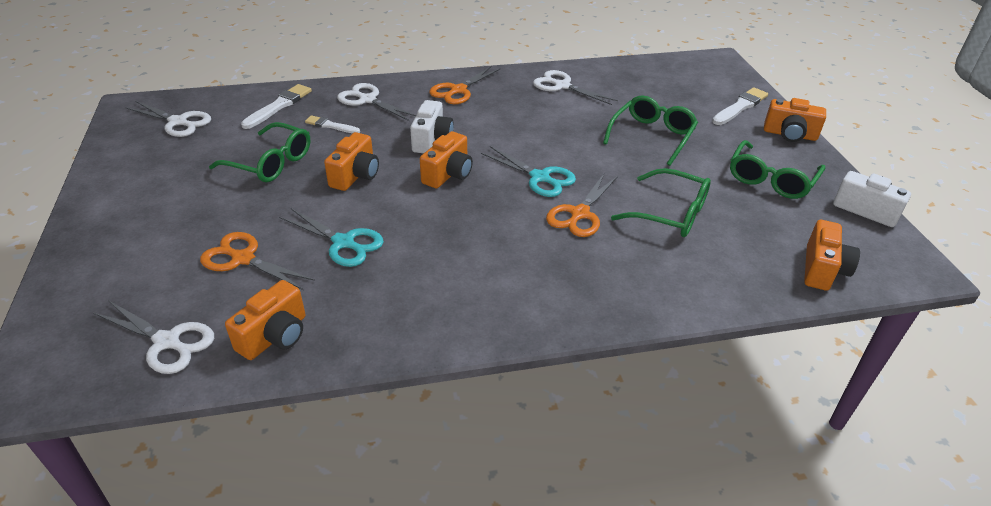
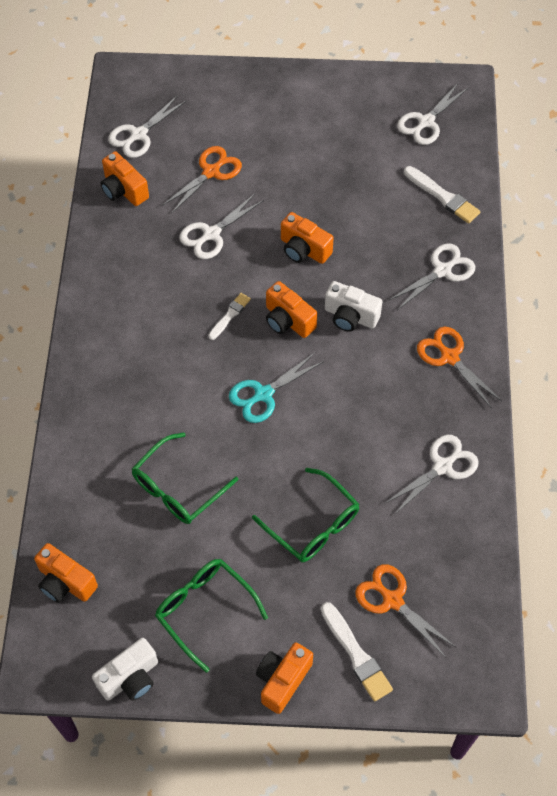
camera: 105 degrees right, 20 degrees up
(271, 163) = (339, 189): green glasses -> none
(331, 126) = (395, 236): white brush -> white brush (230, 315)
(343, 242) = (211, 234): turquoise scissors -> white scissors
(579, 214) = (199, 411): orange scissors -> orange scissors (392, 600)

